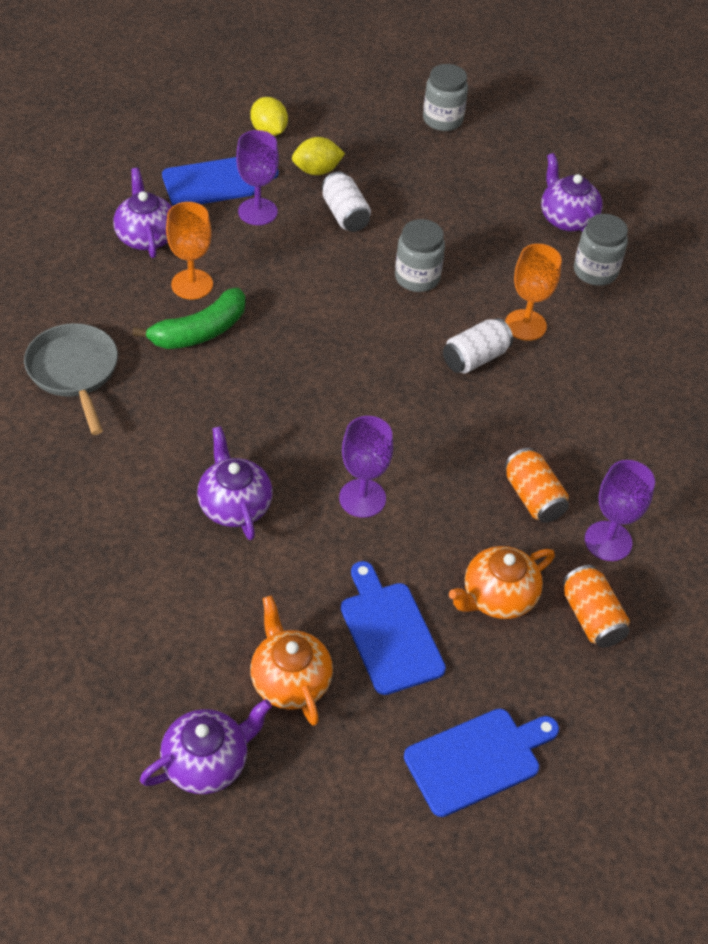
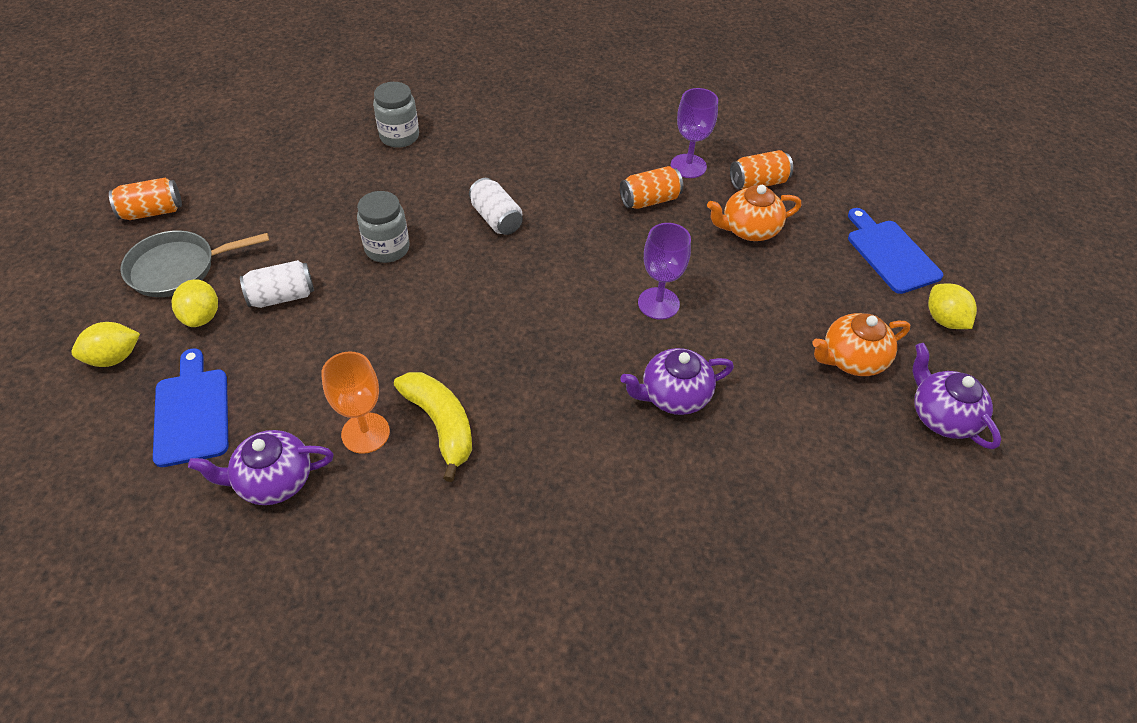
camera: 85 degrees left, 0 degrees up
(74, 372) = (493, 547): grey pan -> grey pan (178, 268)
(200, 331) = (441, 425): green banana -> yellow banana
(257, 212) = (257, 371): purple goblet -> none
(361, 801) = (944, 320): none -> yellow lemon
(389, 633) = (793, 294): blue cutting board -> none
(442, 120) = (152, 212): grey jar -> orange can
(497, 597) = (748, 230): orange teapot -> orange teapot turned 105 degrees clockwise
(525, 325) = (459, 184): orange goblet -> none
(566, 218) = (327, 145): purple teapot -> none

